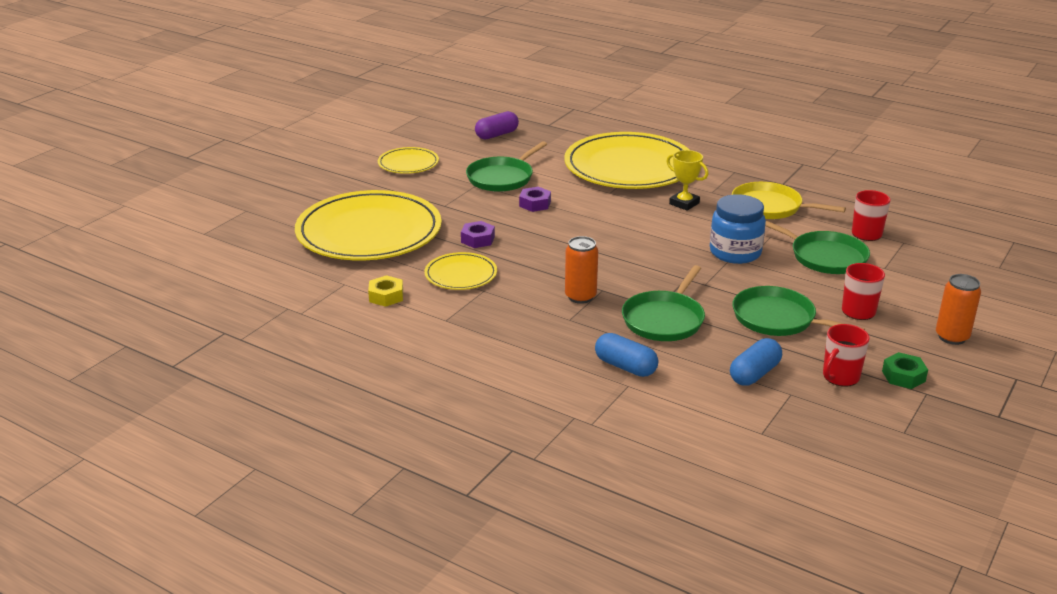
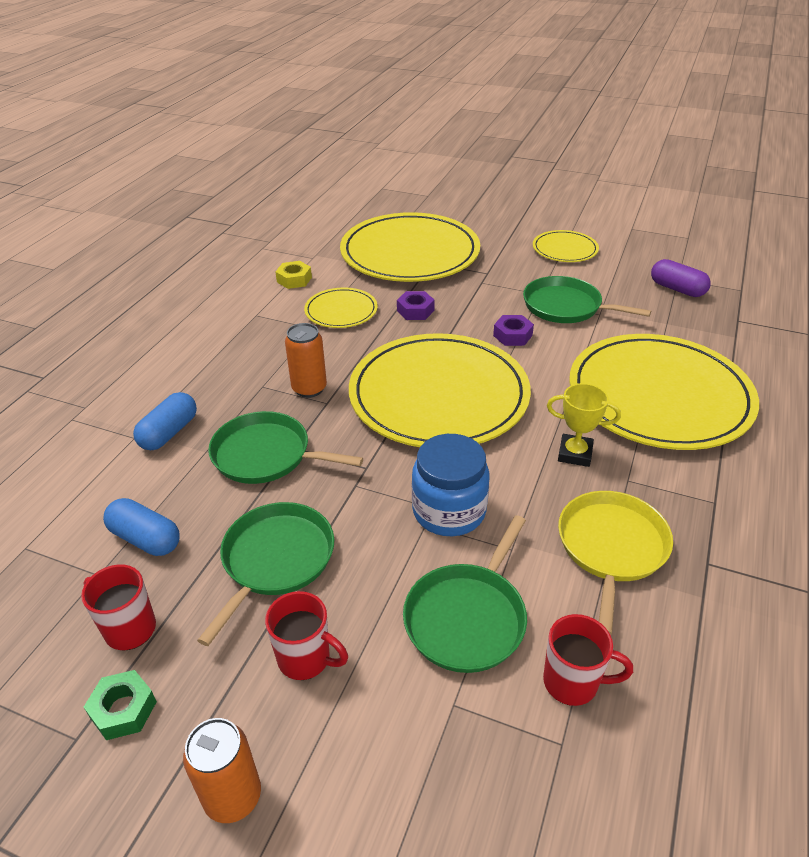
camera: 80 degrees right, 10 degrees up
(606, 242) = (439, 395): none -> yellow plate
(684, 203) = (575, 454): yellow trophy -> yellow trophy turned 75 degrees clockwise

